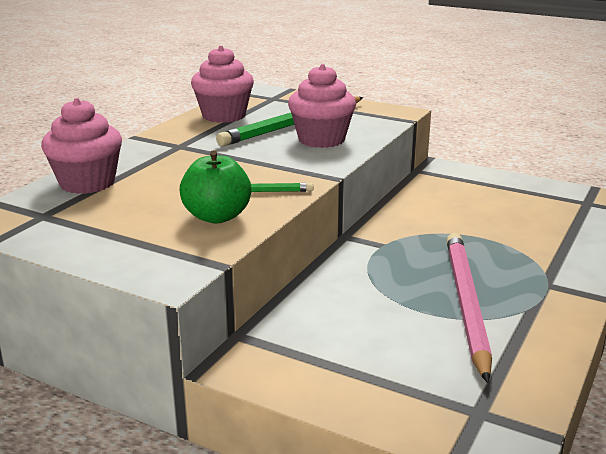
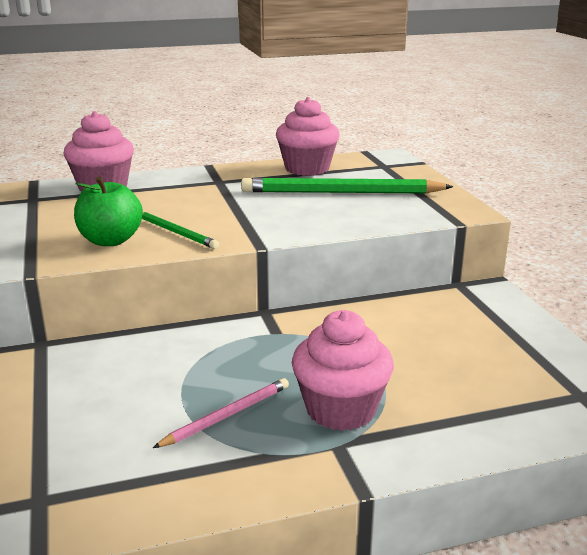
camera: 45 degrees right, 0 degrees up
(321, 139) = (331, 212): pink cupcake -> pink cupcake (340, 409)
(465, 303) = (227, 415): pink pencil -> pink pencil, size x0.53

